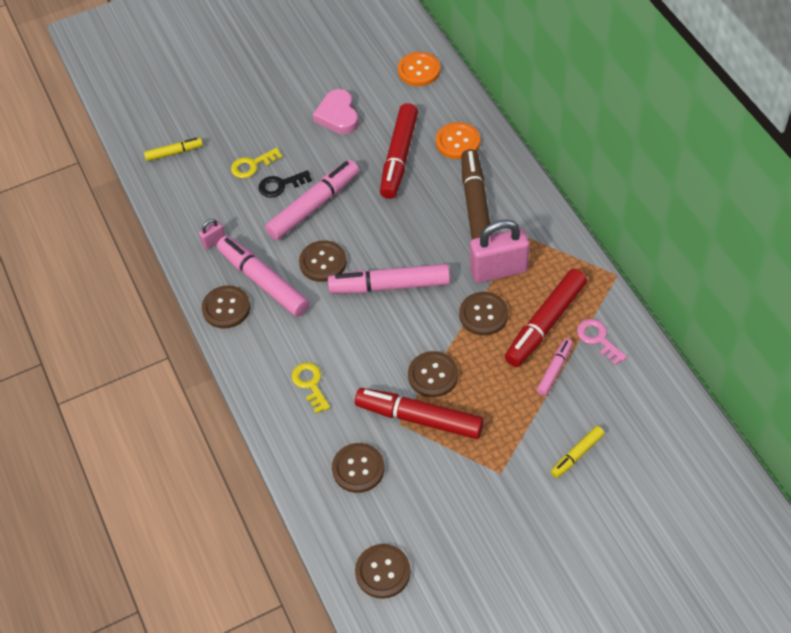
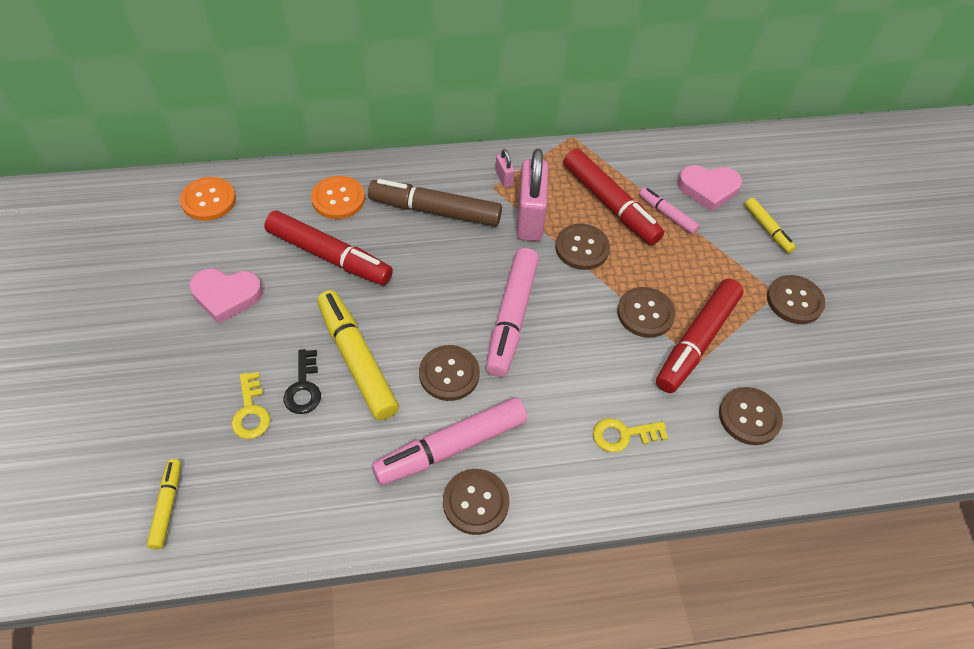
camera: 80 degrees left, 0 degrees up
(213, 241) = (357, 491): pink padlock -> pink padlock (504, 178)
(313, 206) = (357, 361): pink marker -> yellow marker
(382, 572) = (881, 429): brown button -> brown button (794, 301)
(598, 339) = (641, 173): pink key -> none
(605, 397) = (708, 189): none -> pink heart

